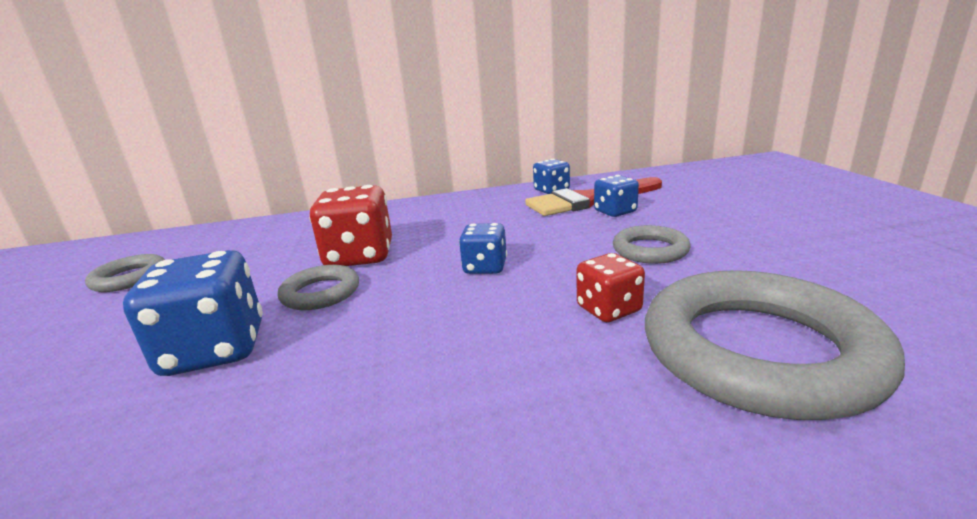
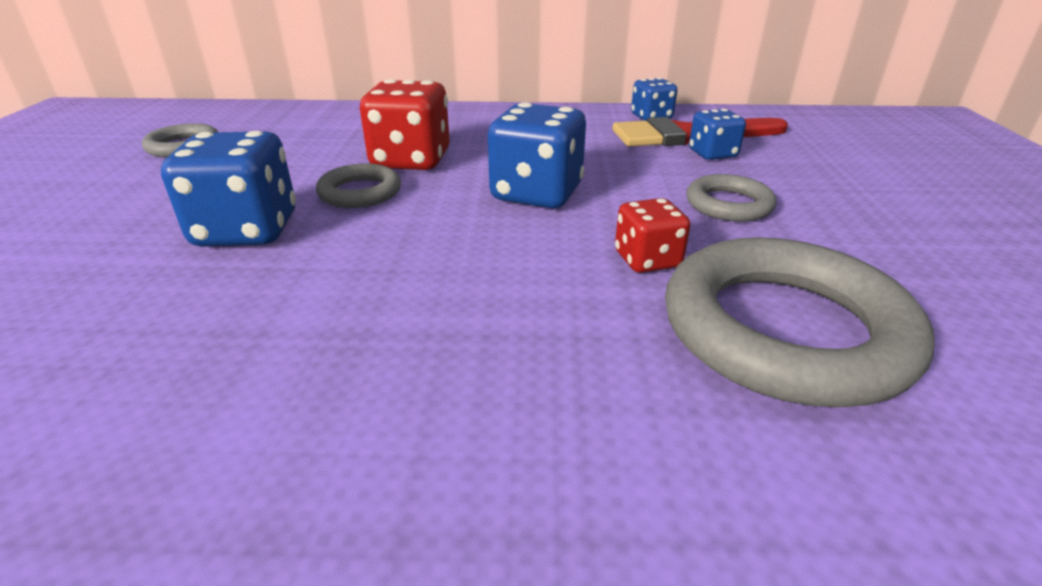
camera: 10 degrees right, 10 degrees up
(485, 267) = (536, 194): blue dice -> blue dice, size x1.73

